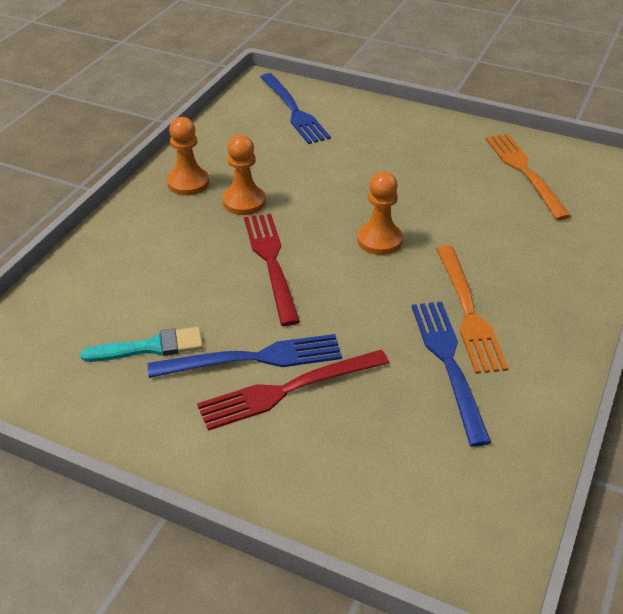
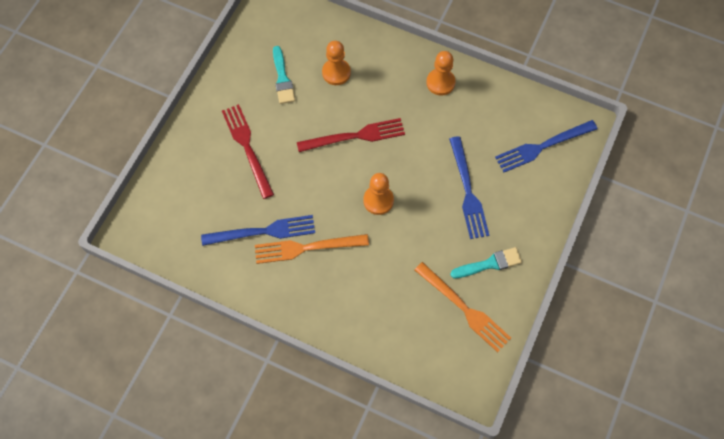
camera: 90 degrees right, 25 degrees up
(244, 202) = (419, 118): orange pawn -> orange pawn (336, 72)
(254, 358) = (271, 130): blue fork -> blue fork (468, 191)
(459, 152) = (489, 264): none -> turquoise brush
(524, 172) = (464, 309): orange fork -> orange fork turned 60 degrees clockwise

